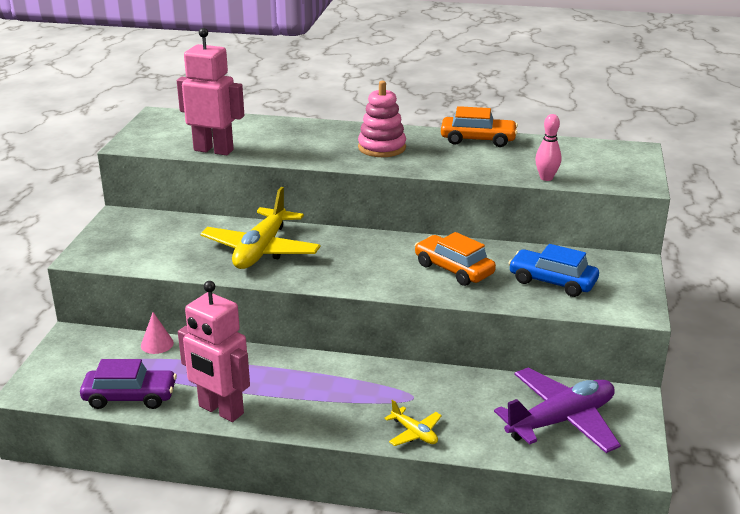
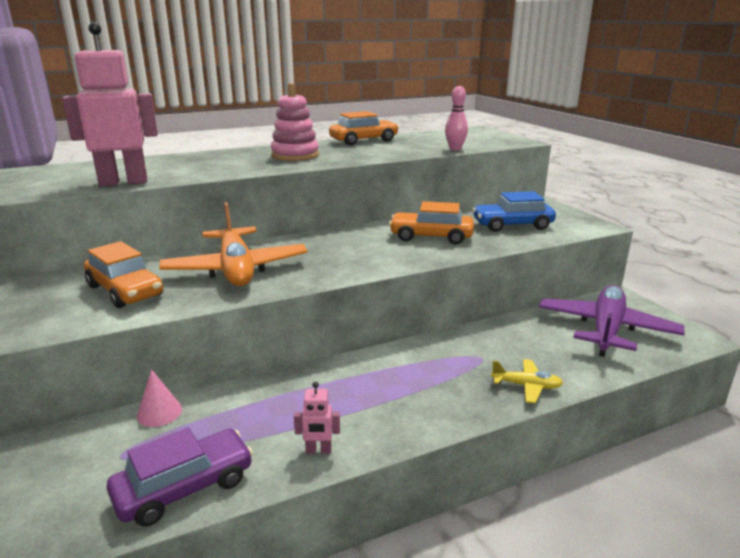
camera: 35 degrees left, 5 degrees down
(174, 245) = (125, 291): none -> orange car
(220, 410) = (318, 450): pink robot -> pink robot, size x0.41
(261, 250) = (236, 269): yellow plane -> orange plane

